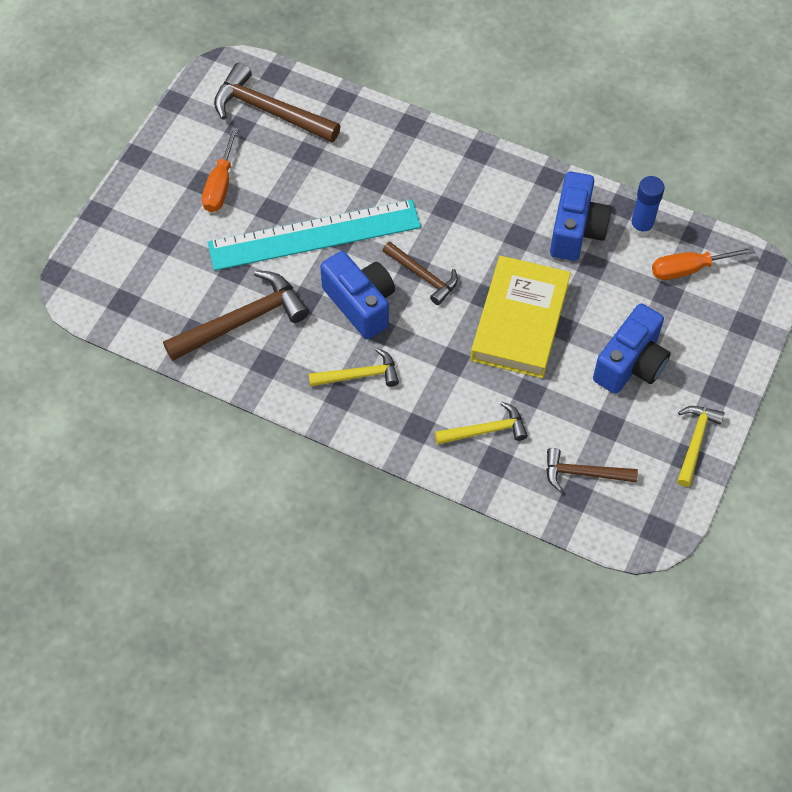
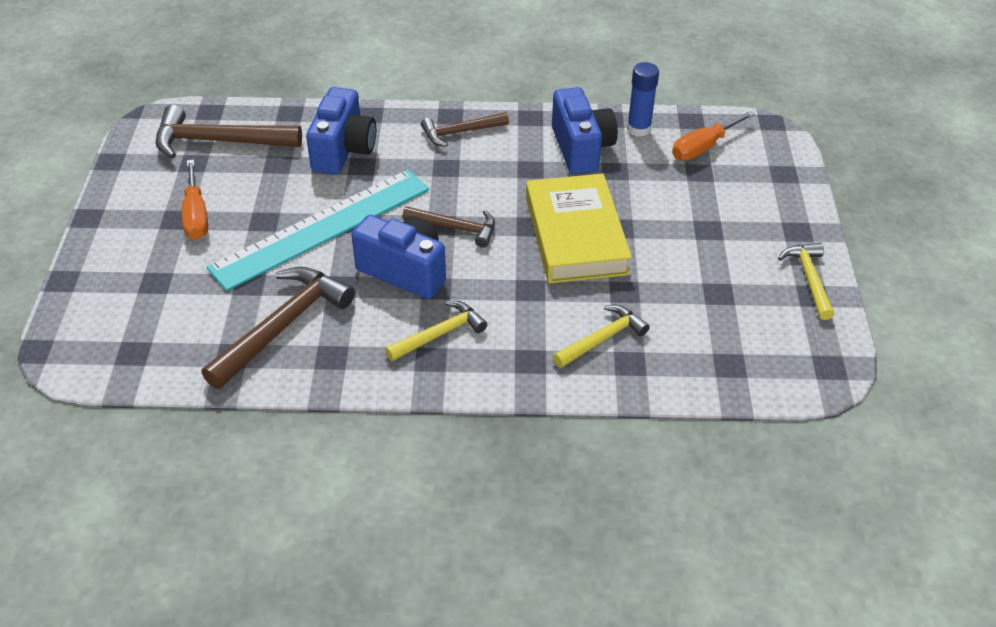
camera: 25 degrees left, 15 degrees down
(583, 473) = (724, 342): brown hammer -> brown hammer (460, 132)
(630, 364) = (704, 236): blue camera -> blue camera (343, 150)

